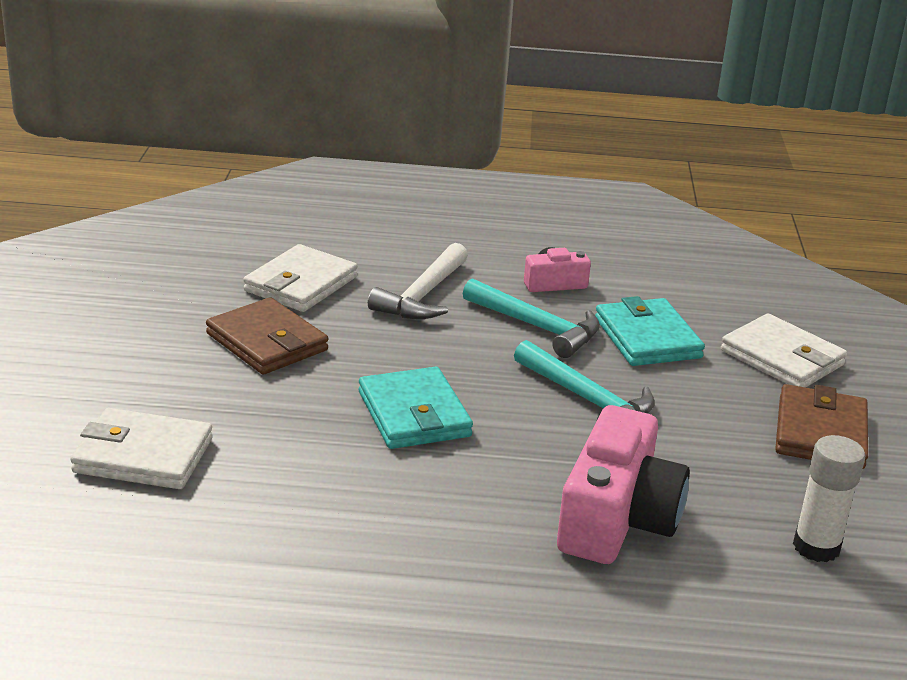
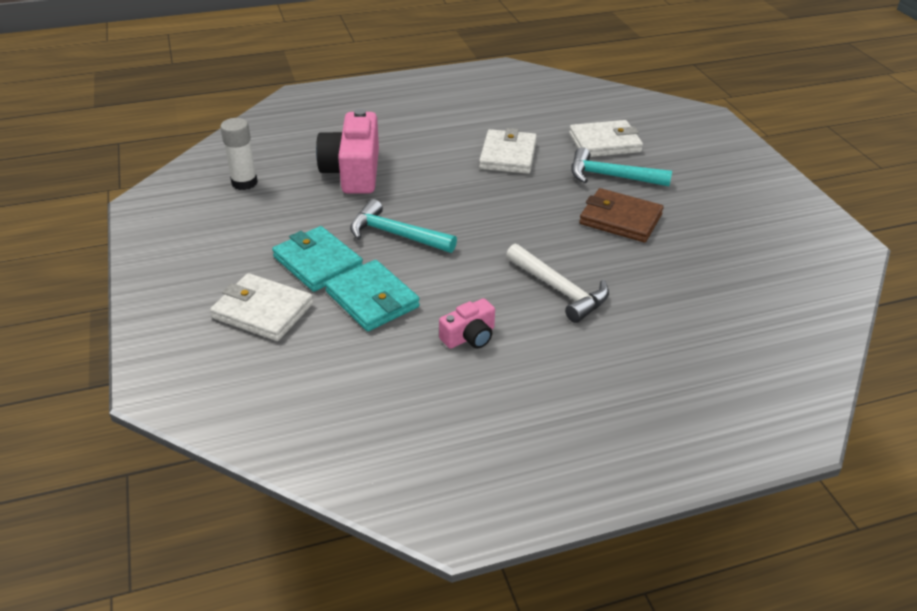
camera: 160 degrees right, 10 degrees up
(301, 284) = (652, 272): white wallet -> white wallet (508, 155)
(414, 414) = (493, 197): turquoise wallet -> turquoise wallet (317, 262)
(423, 295) = (559, 290): white hammer -> white hammer turned 135 degrees clockwise
(537, 327) = (458, 285): turquoise hammer -> turquoise hammer (611, 177)
(820, 432) = (237, 252): brown wallet -> none

